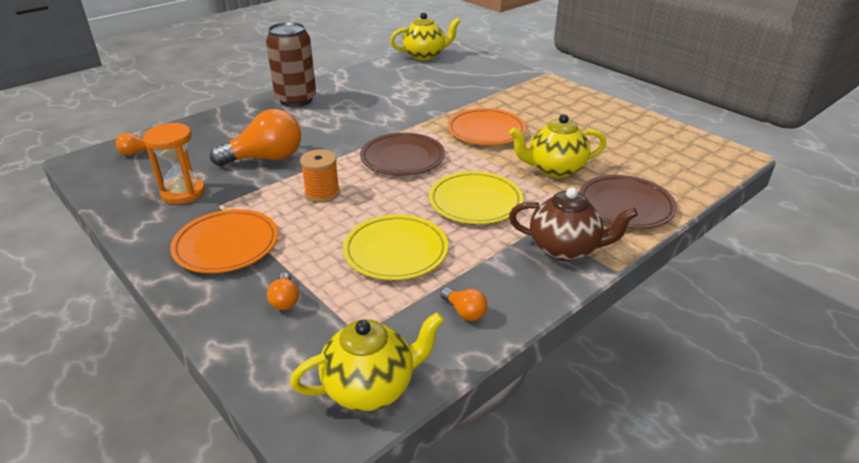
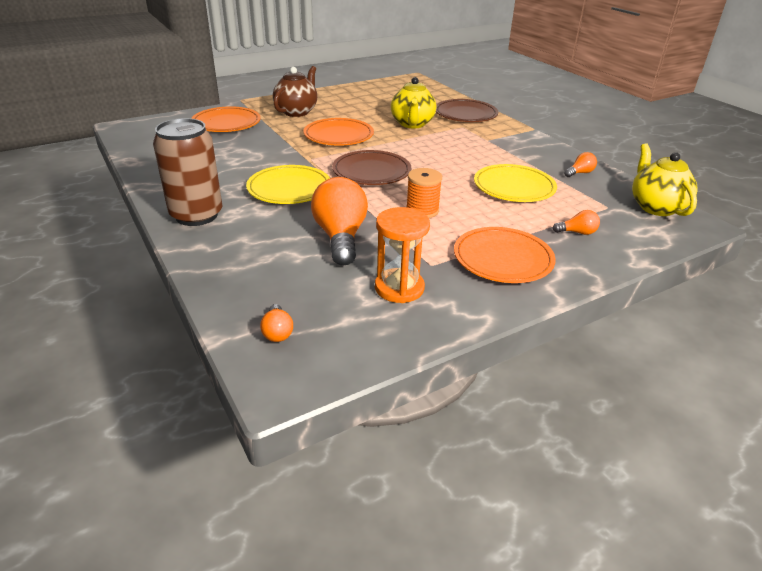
camera: 80 degrees left, 0 degrees up
(425, 55) = (140, 139): yellow teapot -> none
(475, 202) = (451, 154): yellow plate -> yellow plate (289, 189)
(480, 78) = (226, 123): none -> orange plate
(565, 249) = (512, 137): brown teapot -> brown teapot (297, 112)

